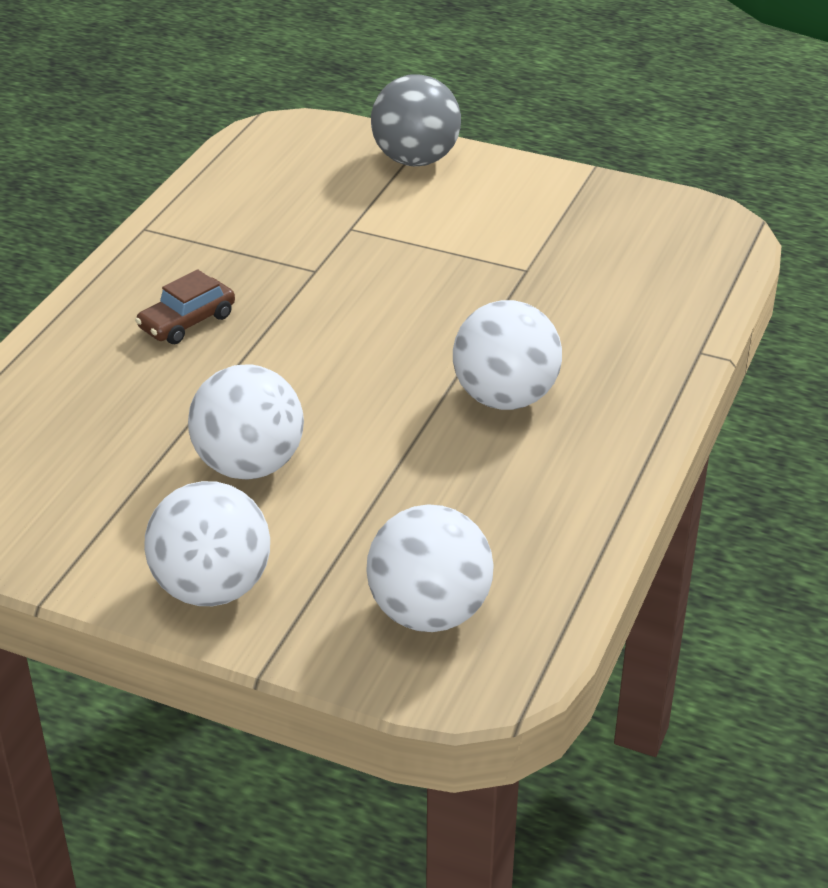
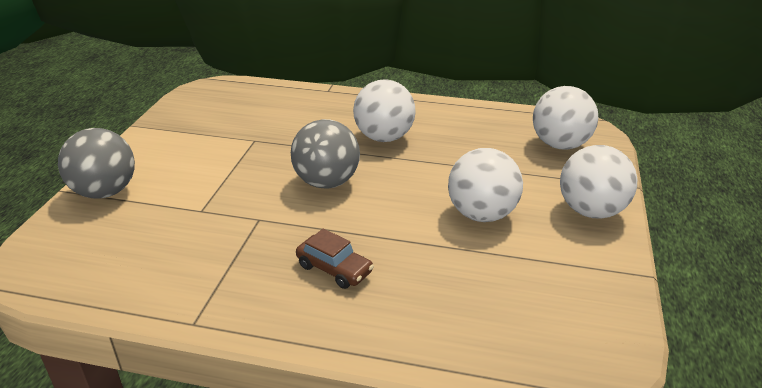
camera: 100 degrees left, 5 degrees down
(384, 329) = (327, 182): none -> grey ball

